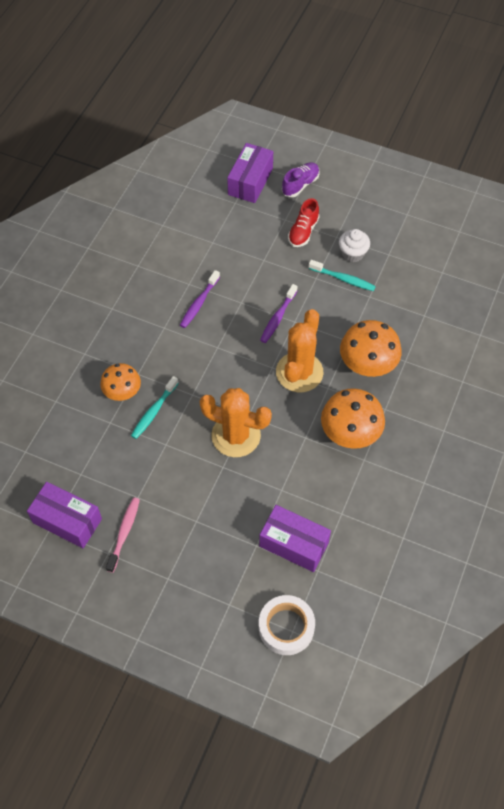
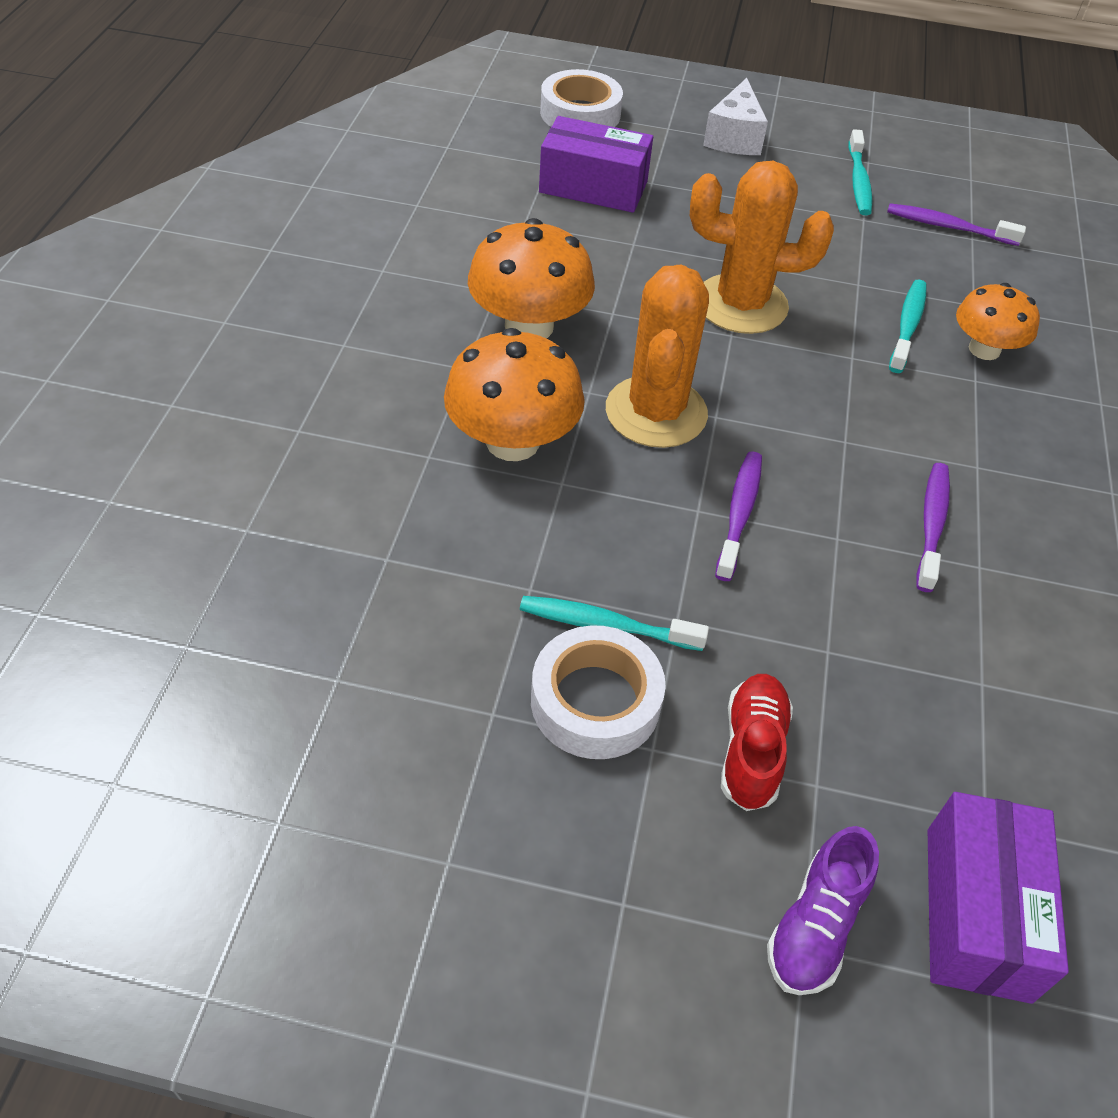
camera: 165 degrees right, 10 degrees down
(67, 521) = (952, 188): purple box -> none
(90, 485) = (948, 227): none -> purple toothbrush
(124, 533) = (858, 181): pink toothbrush -> turquoise toothbrush
(187, 588) = (734, 138): none -> white cheese
(352, 253) = (595, 701): white cupcake -> white tape

